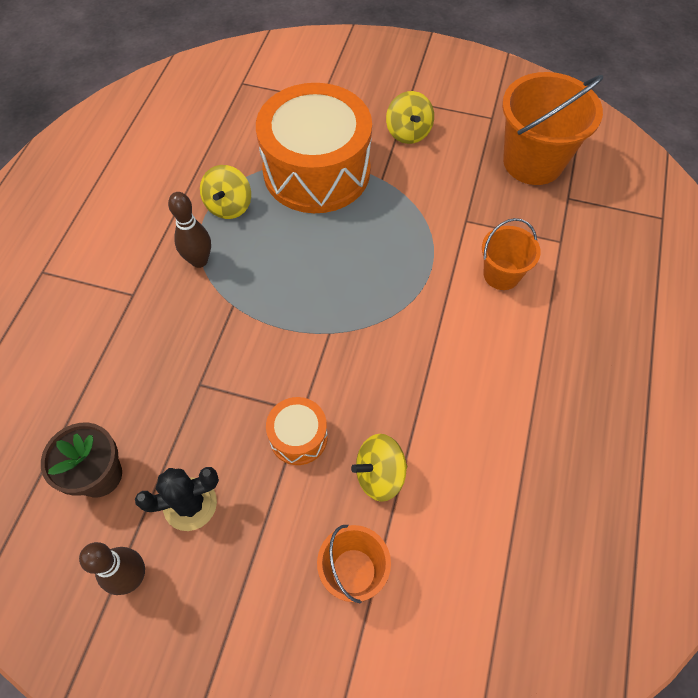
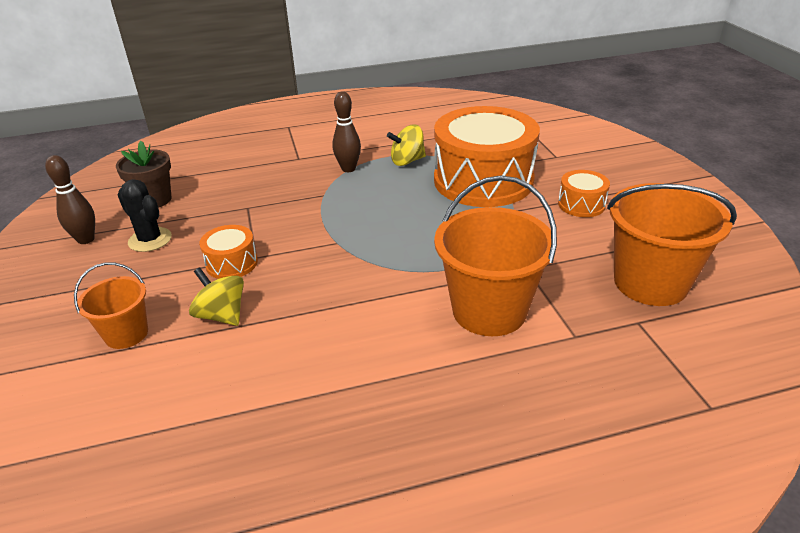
camera: 60 degrees right, 25 degrees down
(408, 132) = (581, 204): yellow spinning top -> orange drum
(501, 274) = (489, 310): orange bucket -> orange bucket, size x1.81

